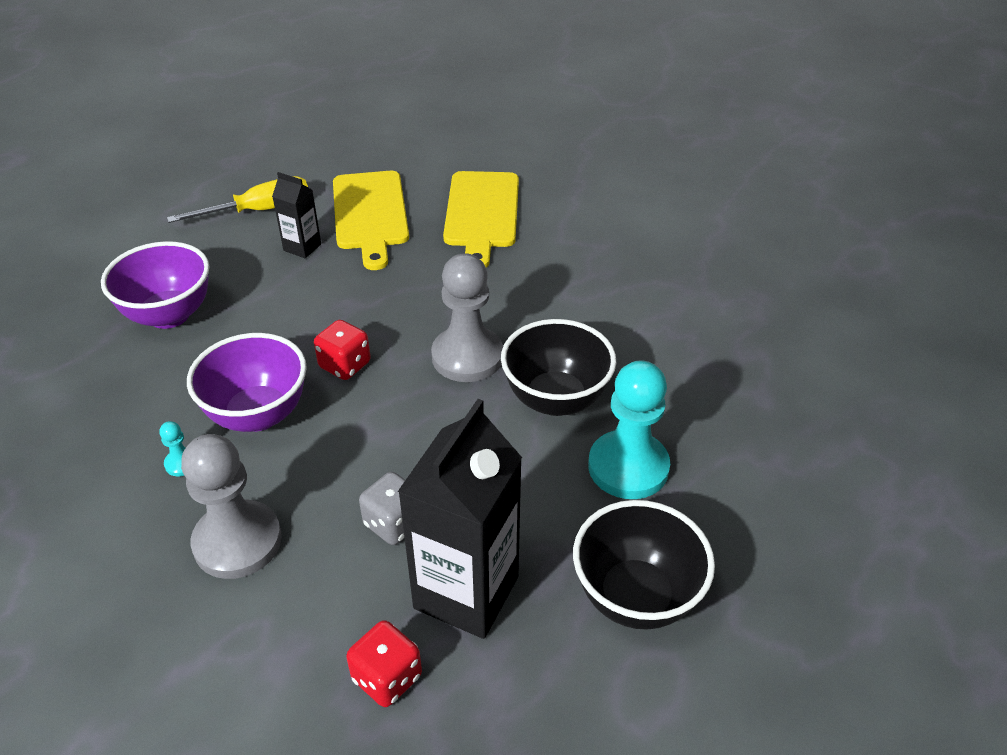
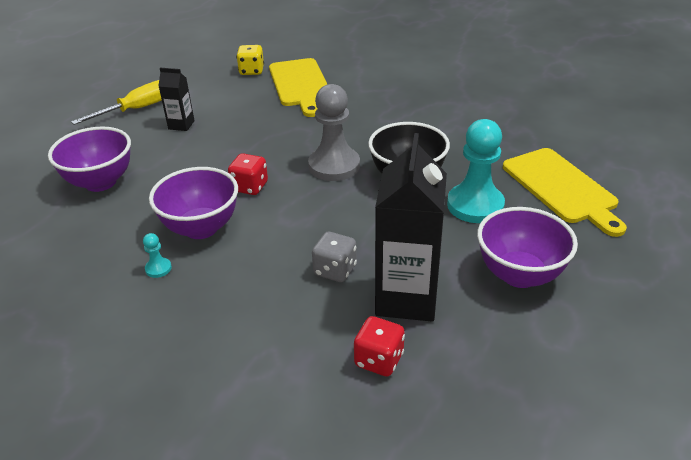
camera: 15 degrees left, 5 degrees down
(237, 542) = (226, 306): grey pawn -> none
(370, 214) = (221, 98): yellow cutting board -> yellow cutting board (562, 188)
(428, 178) = (251, 71): none -> yellow dice
(635, 597) = (519, 274): black bowl -> purple bowl

